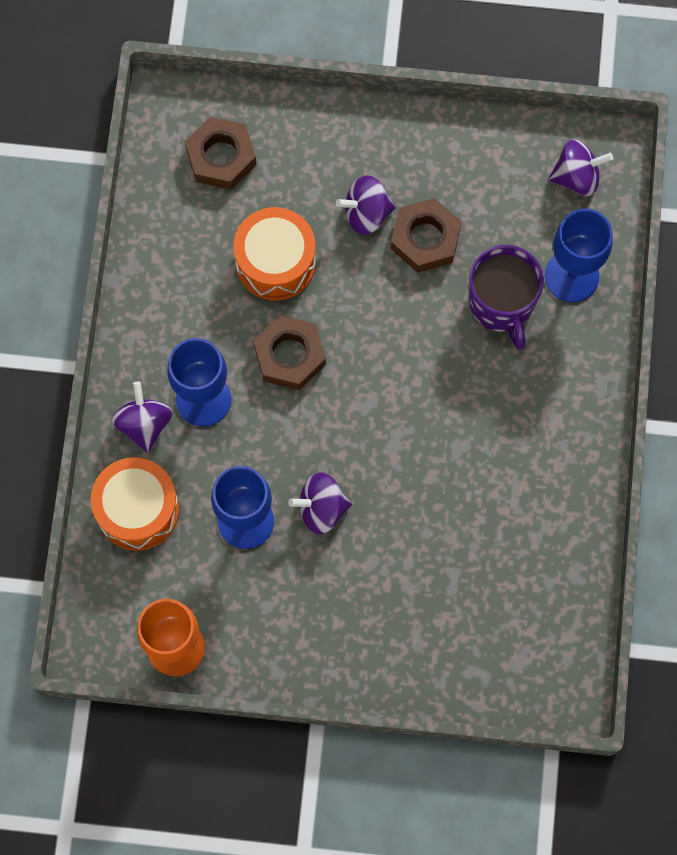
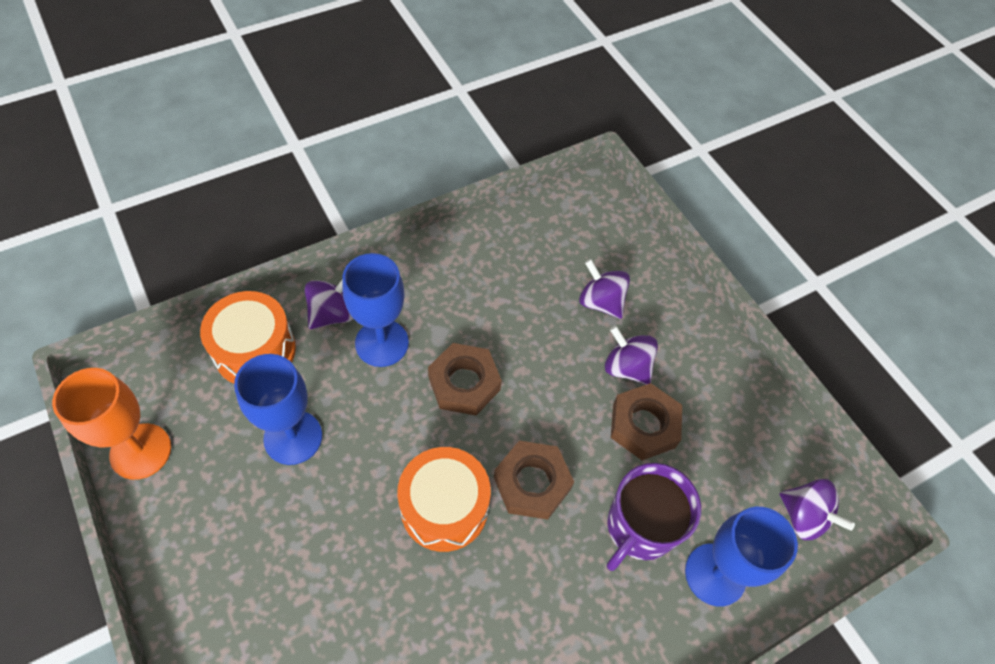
camera: 50 degrees right, 15 degrees down
(221, 157) = (585, 243): brown nut -> brown nut (532, 483)
(275, 262) = (534, 327): orange drum -> orange drum (444, 507)
(321, 508) = (342, 492): purple spinning top -> purple spinning top (600, 302)

